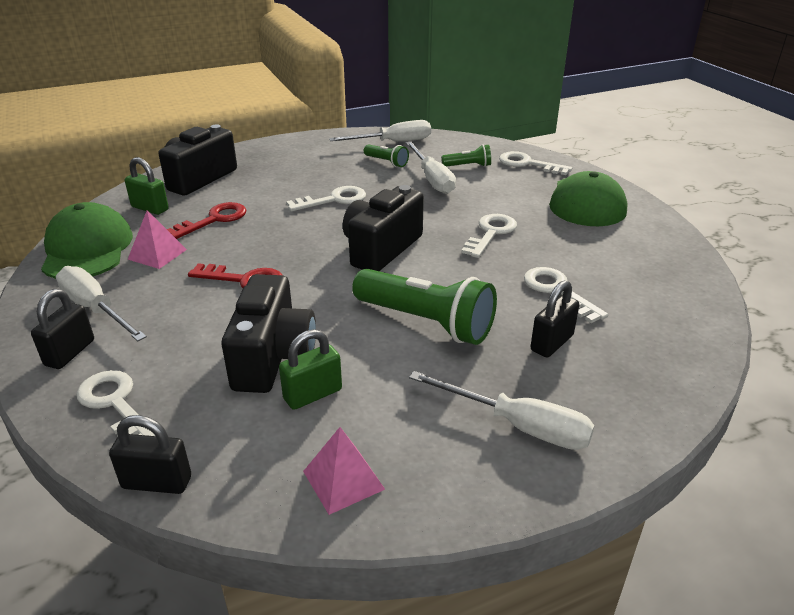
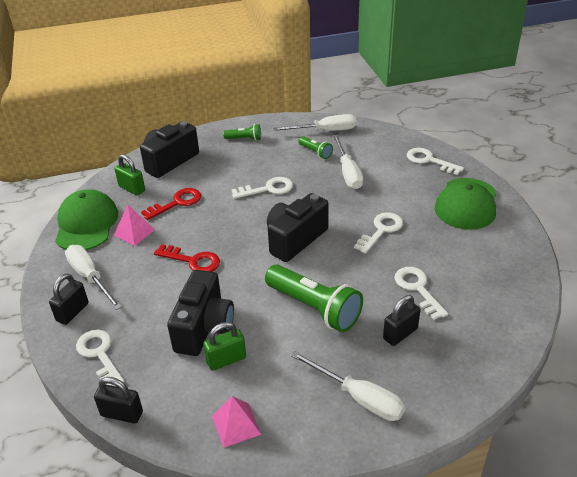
camera: 10 degrees right, 5 degrees up
(468, 166) = (379, 160): green flashlight -> green flashlight (244, 139)

